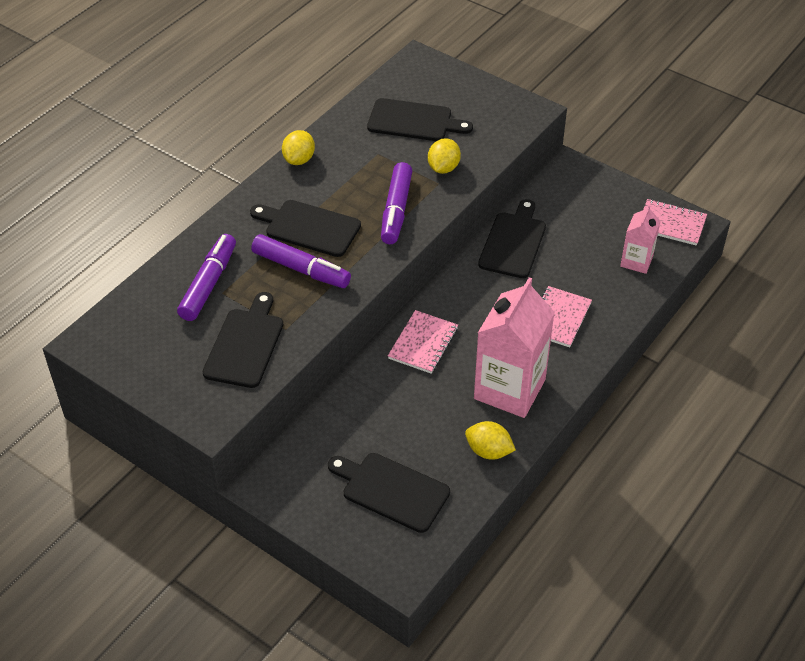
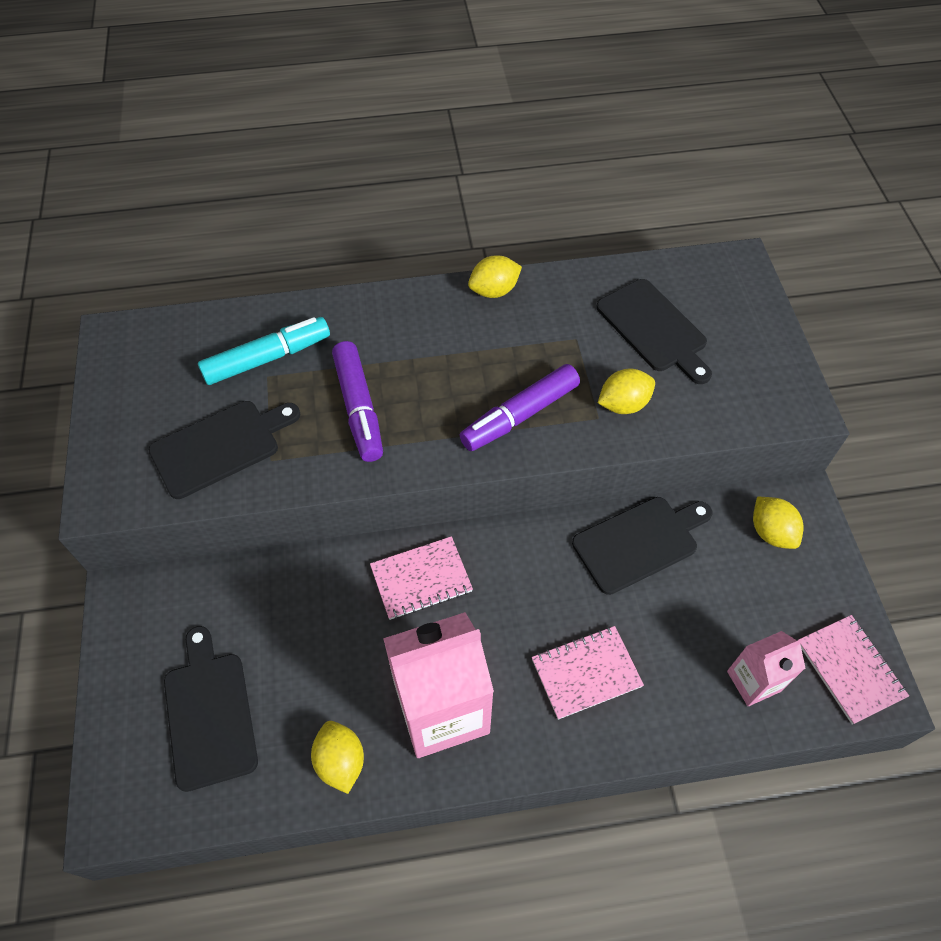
camera: 45 degrees right, 10 degrees up
(209, 284) = (267, 358): purple marker -> turquoise marker
(309, 227) = (417, 369): black cutting board -> none
(570, 191) = (771, 532): none -> yellow lemon

